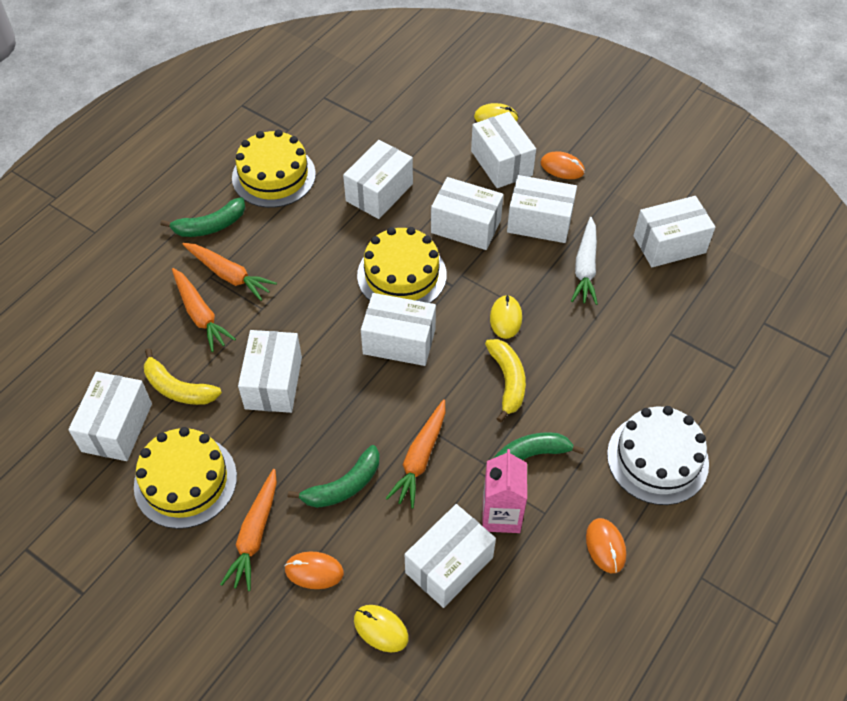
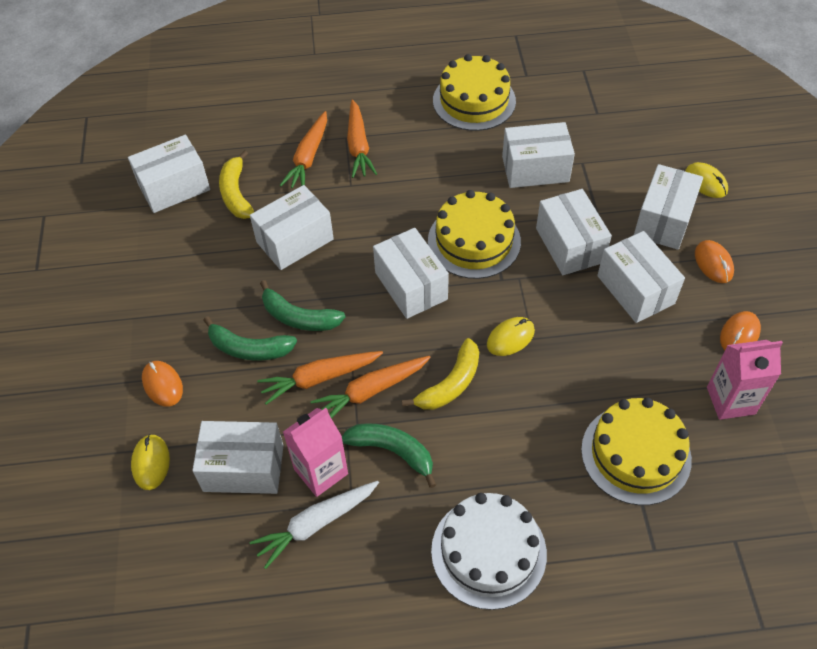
camera: 50 degrees right, 0 degrees up
(185, 481) = (167, 255): yellow cake -> yellow cake (635, 454)
(210, 226) = (388, 103): green banana -> green banana (298, 317)
(255, 534) = (161, 327): orange carrot -> orange carrot (371, 391)
(585, 267) = (628, 355): white carrot -> white carrot (316, 524)
(605, 546) = (362, 571): orange mouse -> orange mouse (739, 334)
(669, 244) = (730, 400): white box -> pink carton

